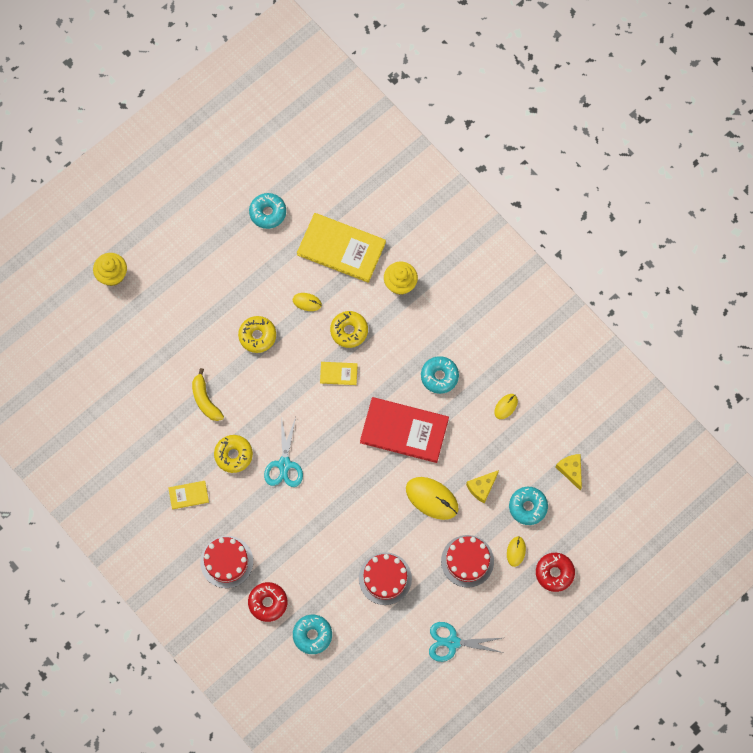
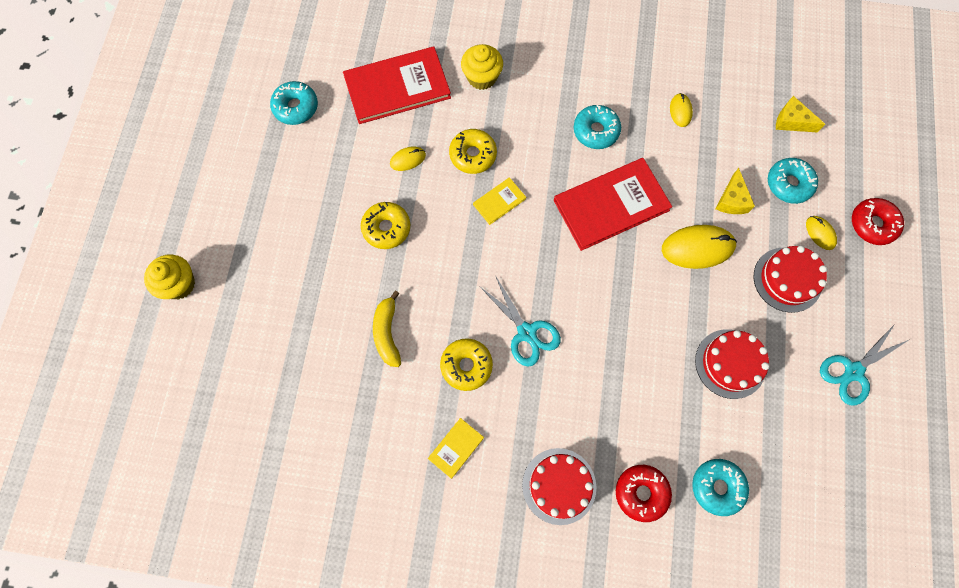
camera: 40 degrees left, 0 degrees up
(205, 400) = (387, 333): yellow banana -> yellow banana turned 60 degrees clockwise
(341, 248) = (397, 87): yellow book -> red book

